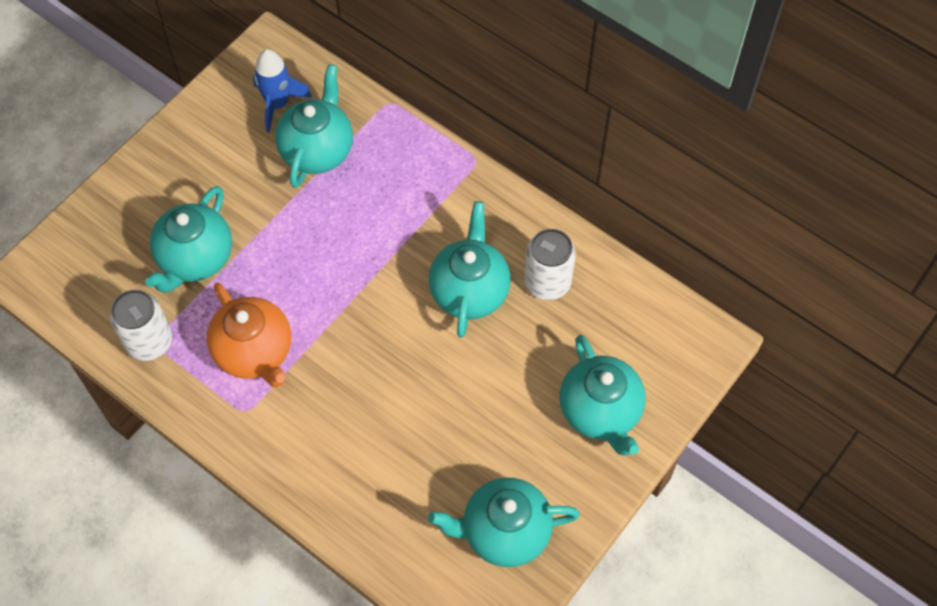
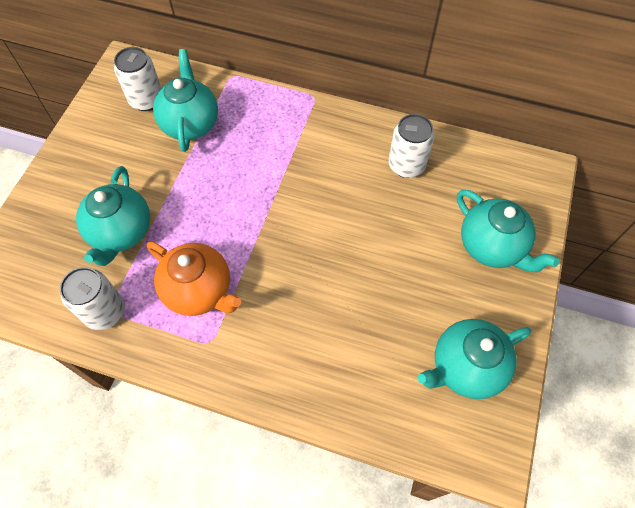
camera: 20 degrees left, 0 degrees up
(278, 104) = (146, 100): blue rocket -> white can
(469, 290) = (351, 189): turquoise teapot -> none

